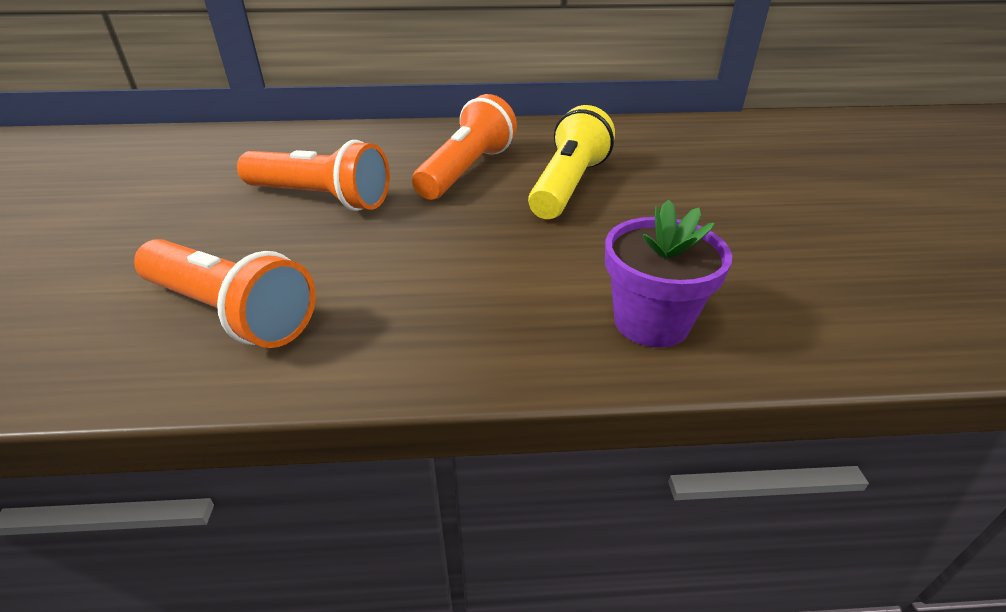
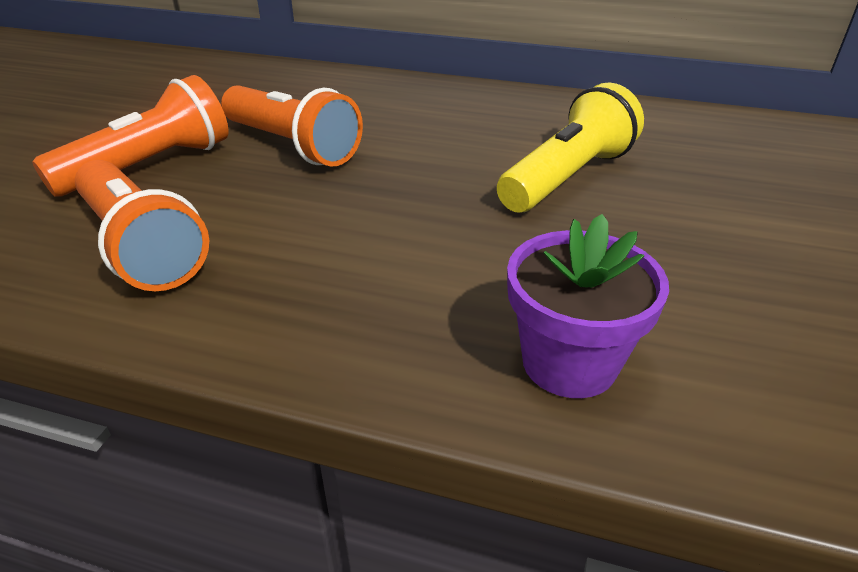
camera: 20 degrees right, 0 degrees up
(467, 170) = (460, 140): orange flashlight -> orange flashlight (151, 166)

